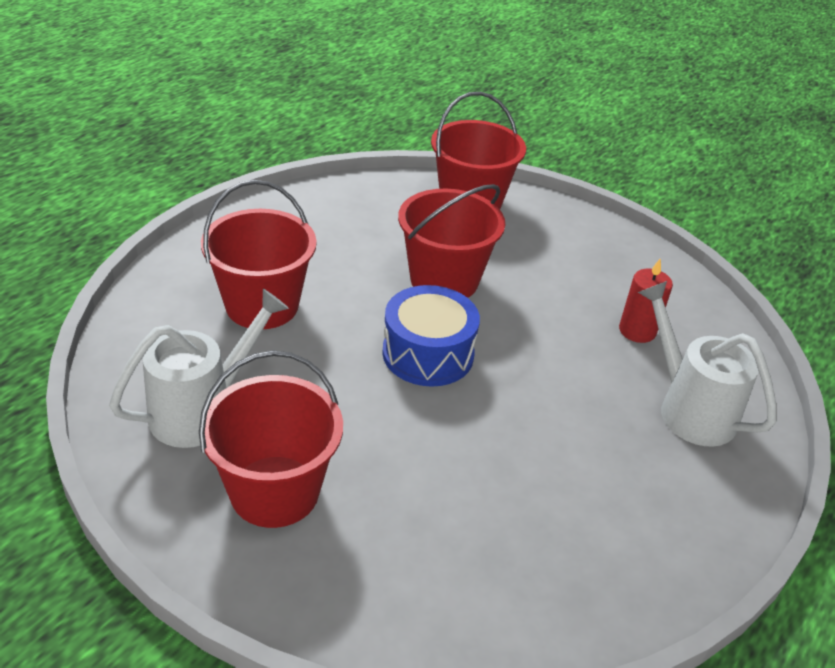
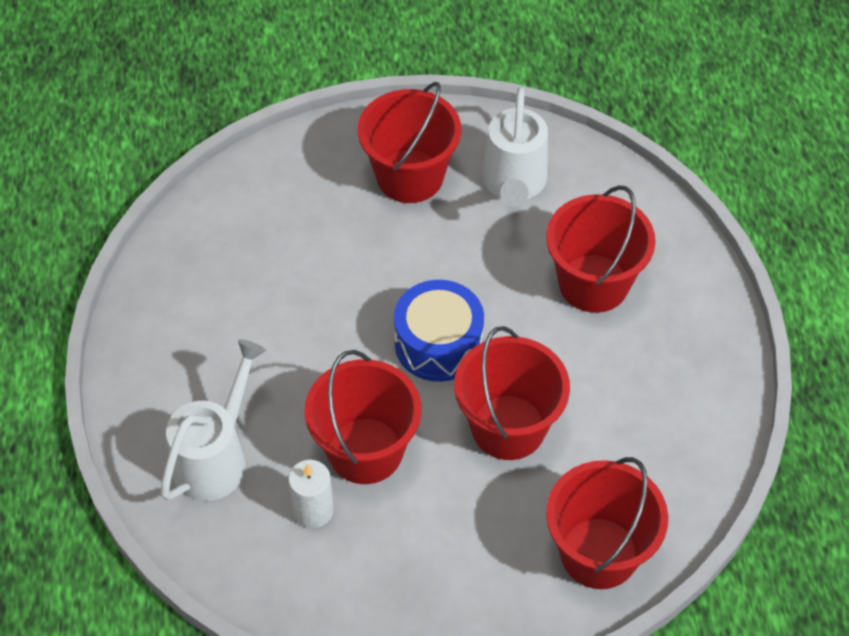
camera: 140 degrees right, 15 degrees up
(562, 335) = (365, 451): none -> red bucket
(637, 331) = (313, 510): red candle -> white candle
(689, 408) = (216, 457): white watering can -> white watering can turned 75 degrees counterclockwise

